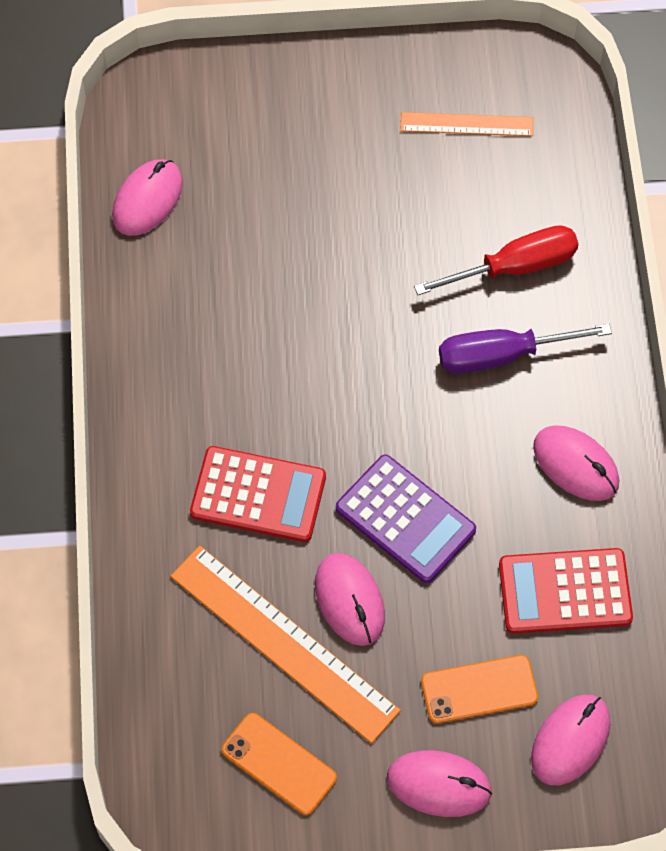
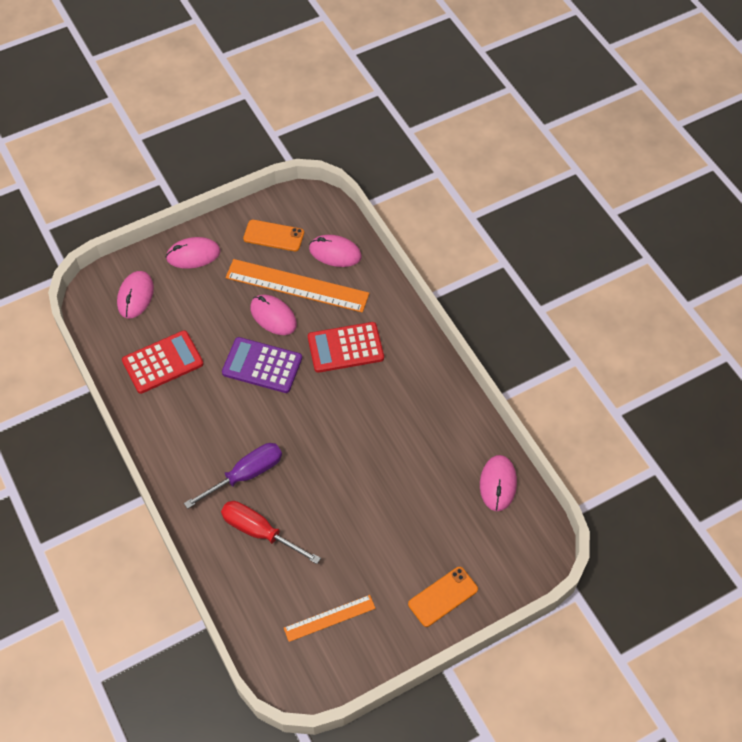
camera: 155 degrees right, 5 degrees down
(479, 689) = (190, 301): orange phone -> orange phone (443, 596)
(514, 267) = (260, 532): red screwdriver -> red screwdriver turned 75 degrees clockwise
(575, 465) = (180, 429): pink mouse -> pink mouse (335, 253)

